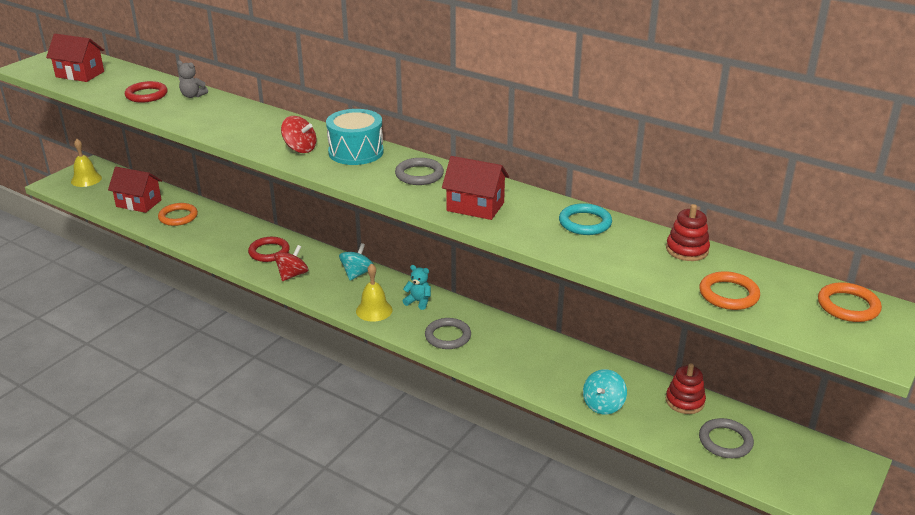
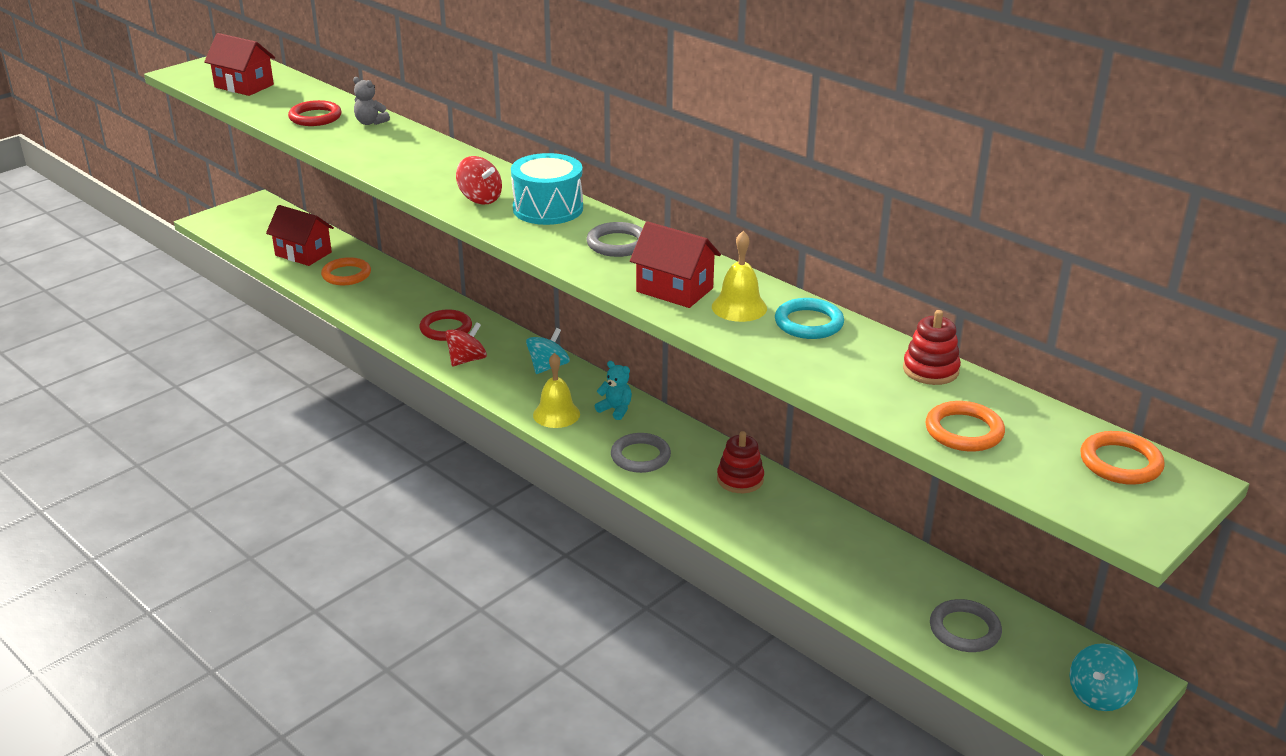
camera: 10 degrees right, 0 degrees up
(86, 179) = (248, 219): yellow bell -> yellow bell (739, 307)
(603, 405) = (816, 564): turquoise spinning top -> turquoise spinning top (1098, 695)
(685, 401) = (926, 573): red stacking toy -> red stacking toy (740, 479)

